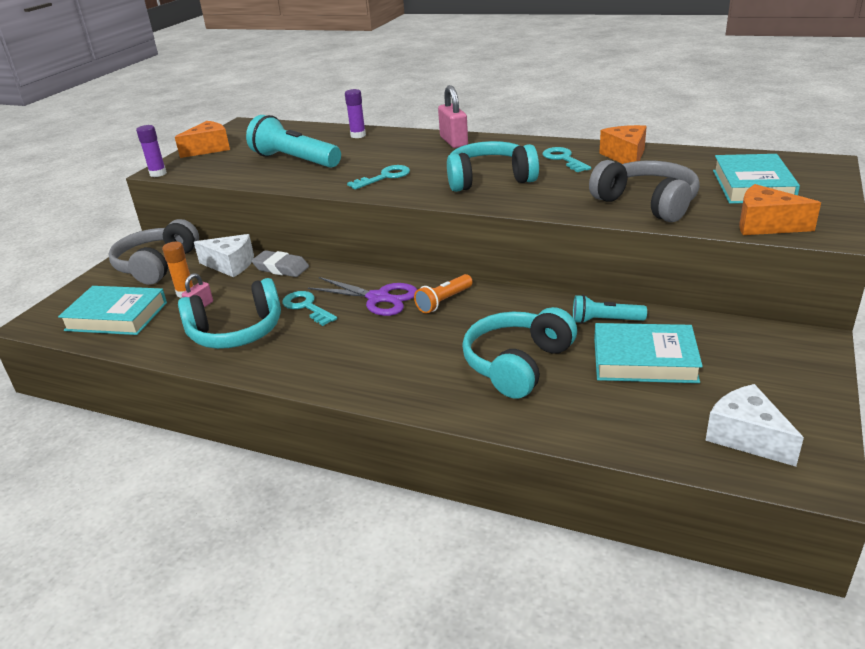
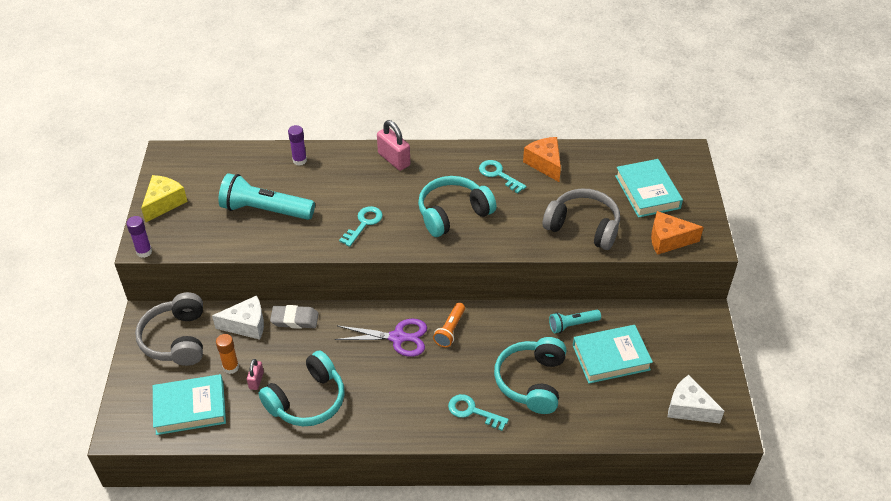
camera: 25 degrees left, 15 degrees up
(209, 149) = (164, 203): orange cheese -> yellow cheese
(306, 307) = (346, 360): turquoise key -> turquoise key (473, 411)

